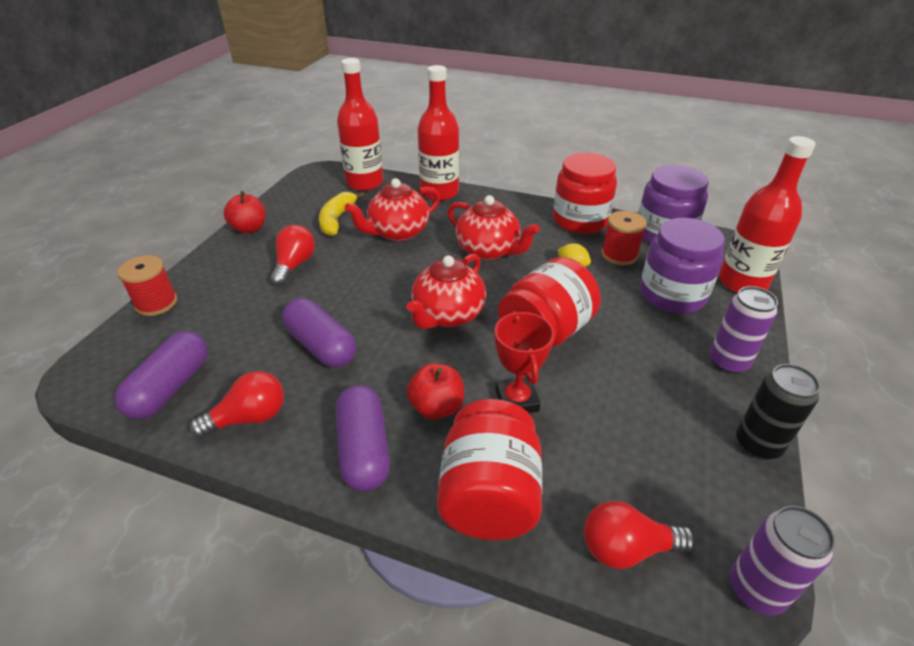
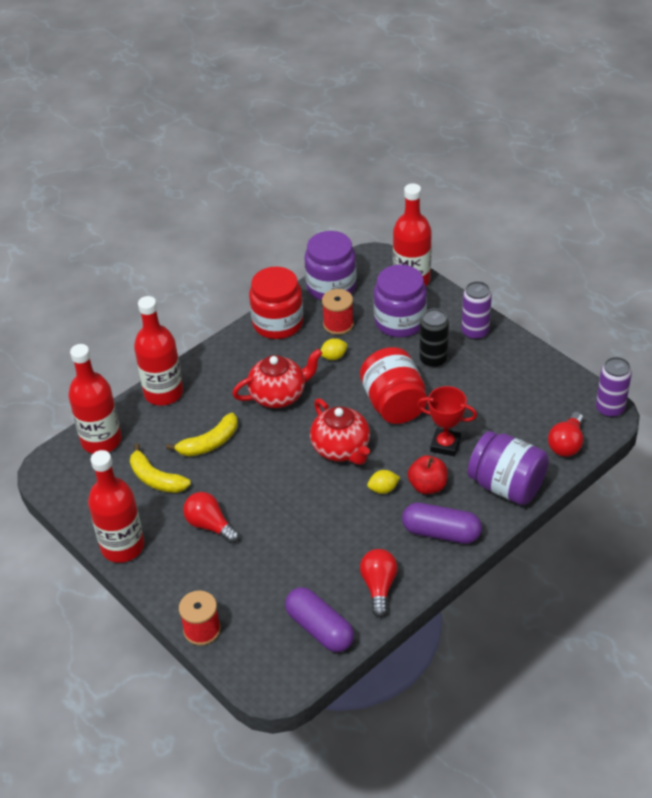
camera: 60 degrees left, 5 degrees up
(249, 228) = (122, 546): red apple -> red bottle
(321, 346) = (329, 531): purple capsule -> none
(397, 232) = (209, 443): red teapot -> yellow banana
(408, 368) = (383, 489): none -> yellow lemon
(489, 495) = (506, 486): red jar -> purple jar
(757, 444) = (537, 357): black can -> black can (433, 359)

